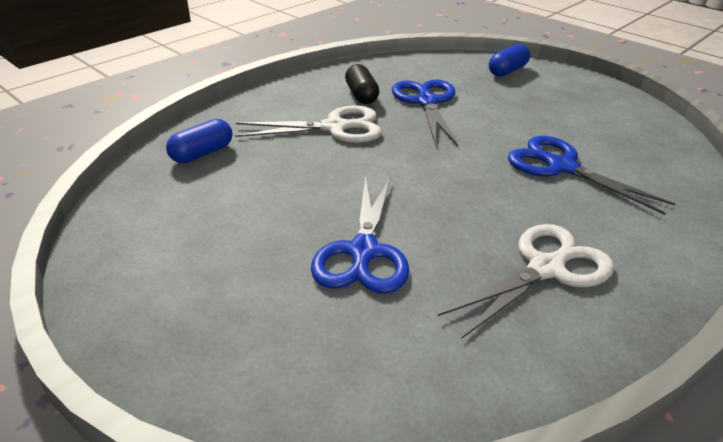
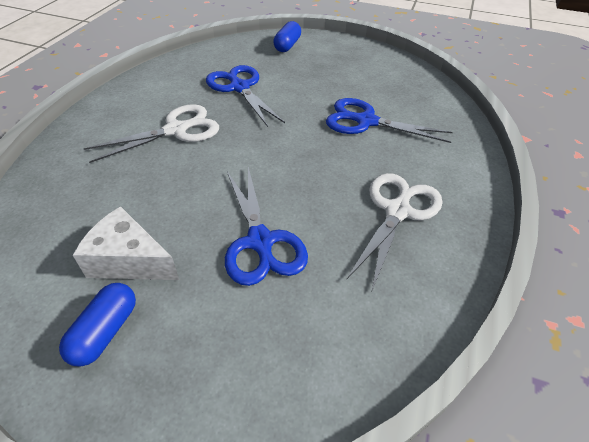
camera: 25 degrees left, 10 degrees up
(202, 153) = (66, 188): blue capsule -> blue capsule (105, 332)
(224, 230) = (129, 260): none -> white cheese
(361, 95) = (183, 93): black capsule -> none

